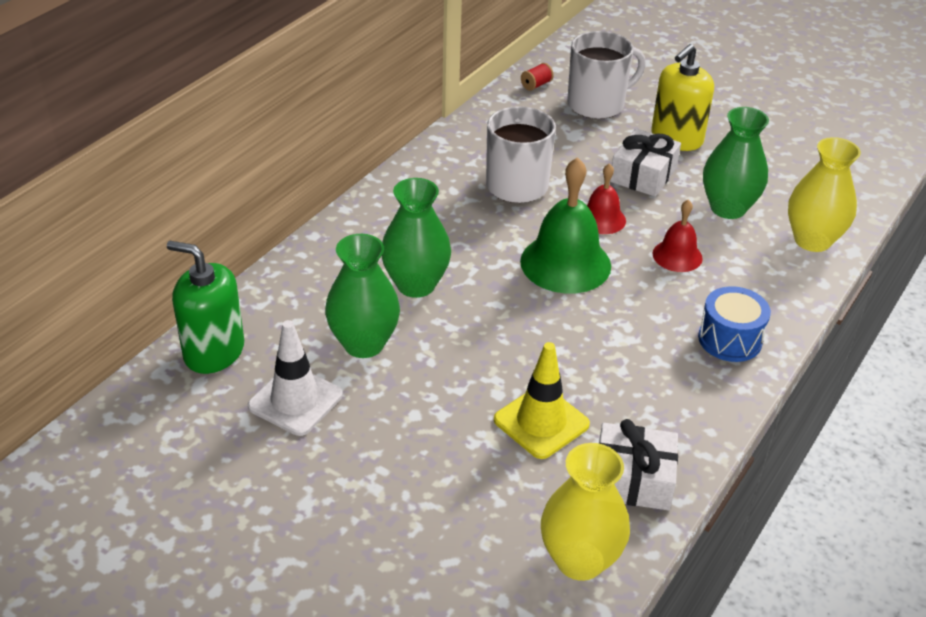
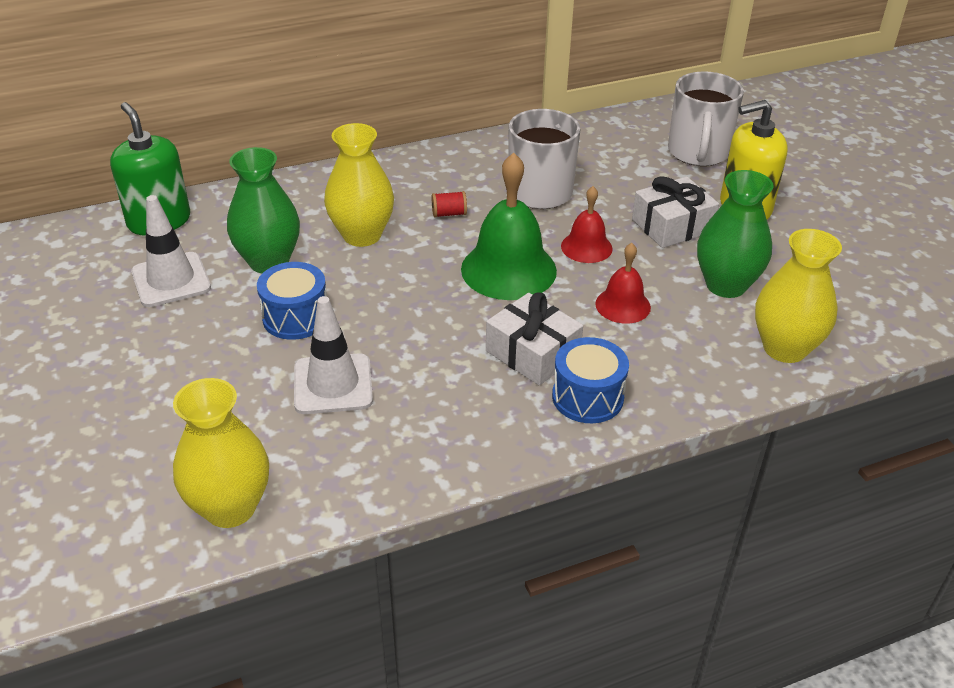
camera: 35 degrees right, 0 degrees up
(416, 285) = (362, 235): green vase -> yellow vase
(445, 382) = (296, 317): none -> blue drum
(536, 85) = (657, 119): red spool -> red spool (449, 214)
(541, 422) = (333, 384): yellow traffic cone -> white traffic cone
(597, 104) = (698, 153): white mug -> white mug turned 90 degrees clockwise
(632, 479) = (353, 468): white gift -> white gift (532, 353)

